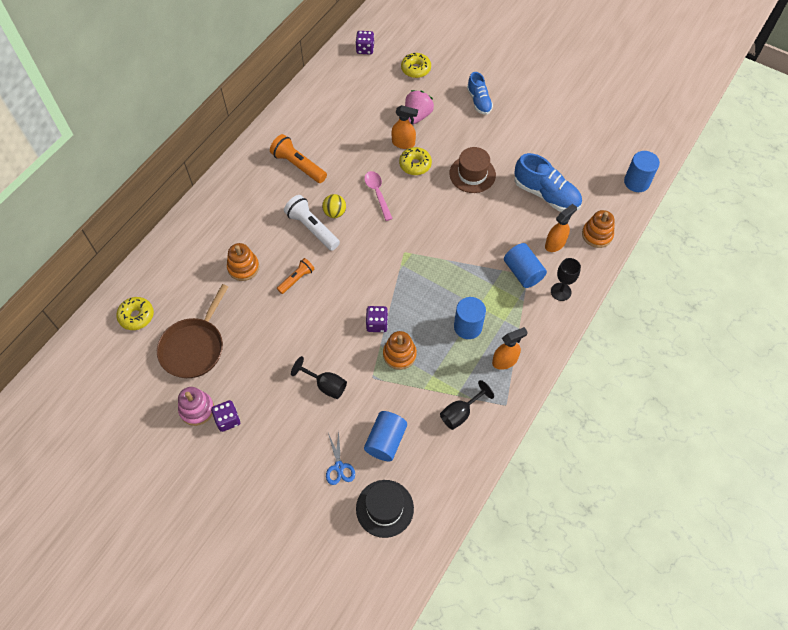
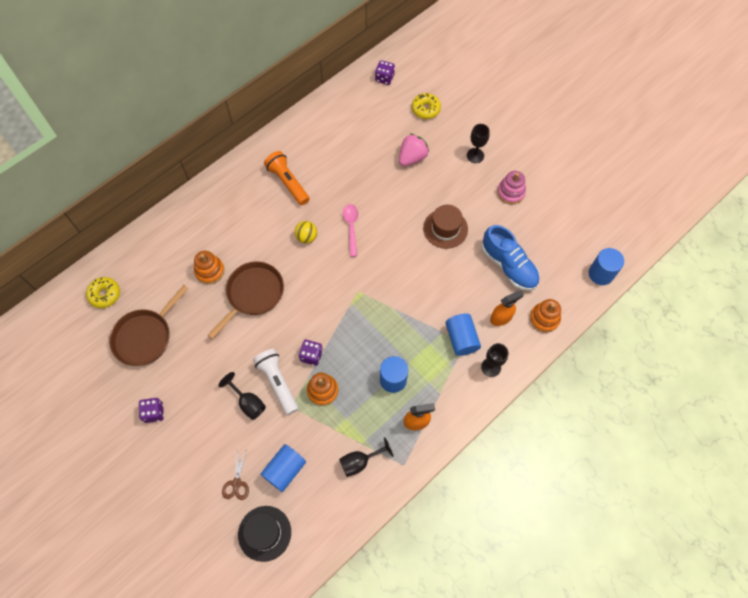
camera: 15 degrees right, 5 degrees up
(197, 409) = (130, 396): pink stacking toy -> pink stacking toy (510, 192)
(297, 279) = (253, 294): orange flashlight -> brown pan
(312, 228) = (282, 247): white flashlight -> white flashlight (277, 382)
(339, 467) = (236, 483): blue scissors -> brown scissors
(403, 143) = (391, 182): orange spray bottle -> none
(415, 165) = (395, 206): yellow donut -> none
(479, 101) = (475, 155): blue shoe -> black goblet

